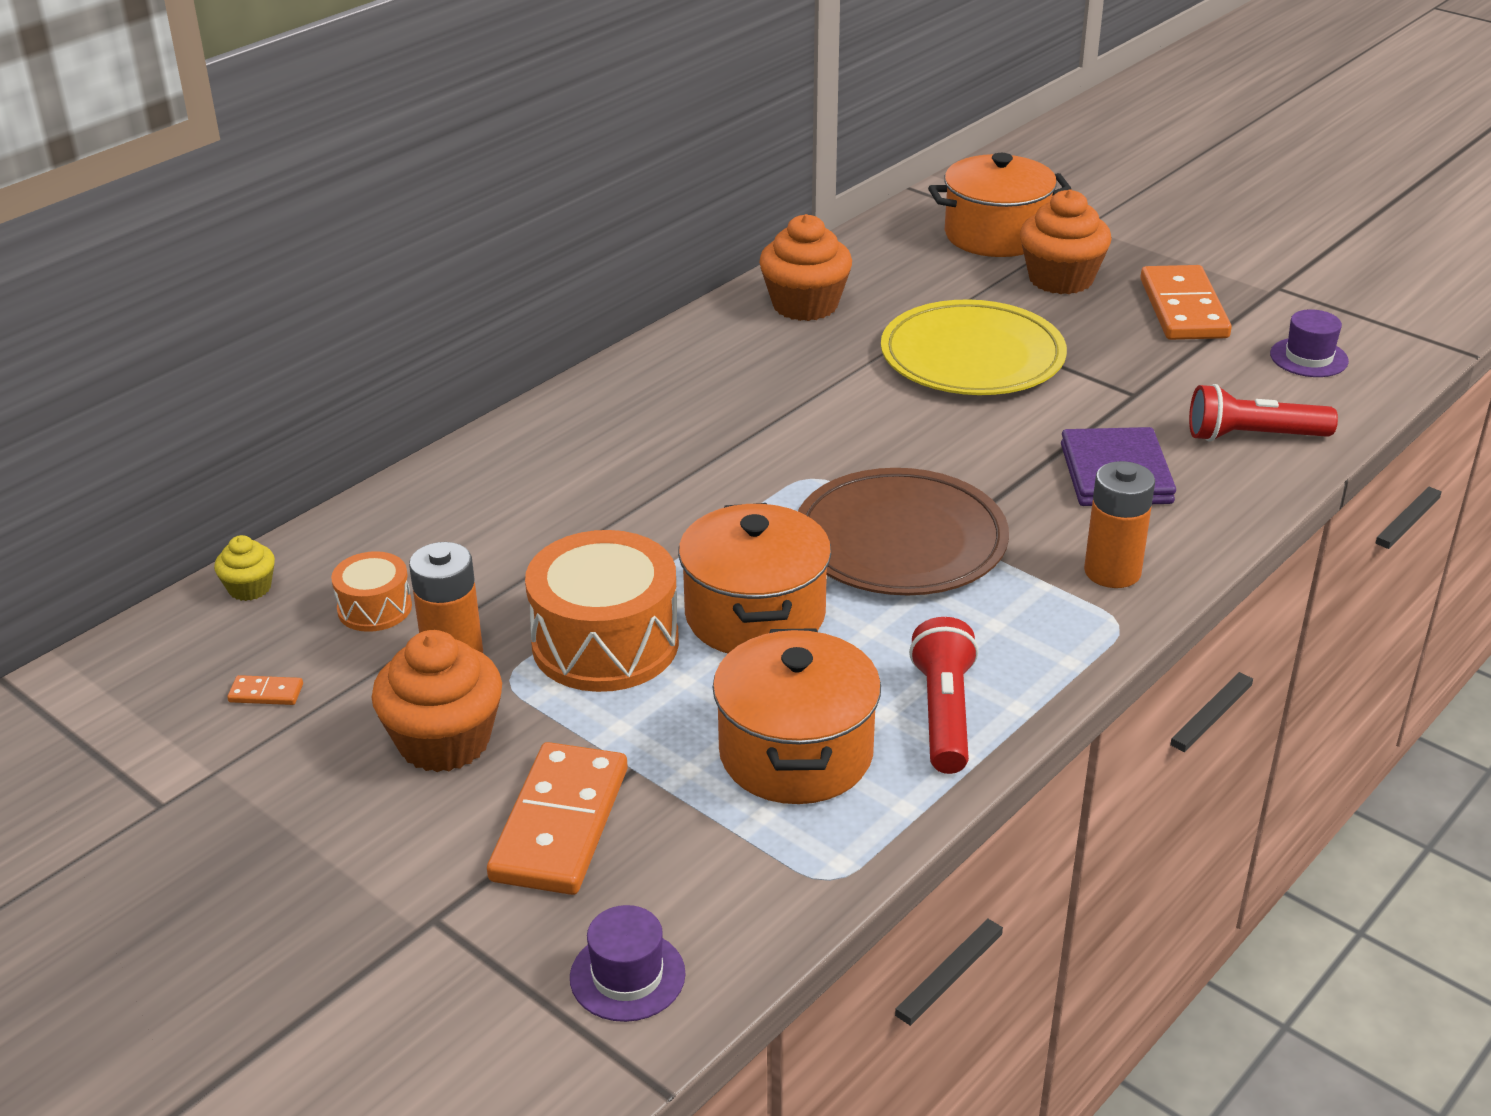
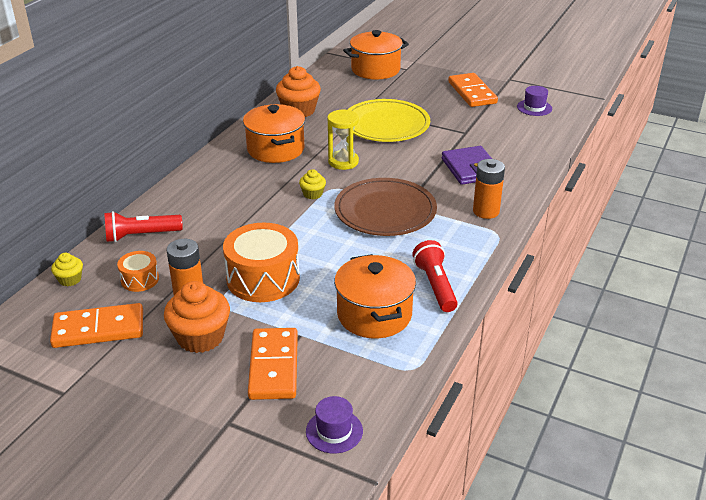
camera: 15 degrees left, 0 degrees up
(266, 693) = (98, 329): orange domino -> orange domino, size x2.49
(755, 615) = (330, 255): orange pot -> orange pot (275, 149)
(767, 484) = (312, 194): none -> yellow cupcake
(854, 425) = (343, 162): none -> yellow hourglass
(1060, 279) = (412, 86): orange cupcake -> none
(1253, 436) = (524, 144): red flashlight -> red flashlight (141, 235)

